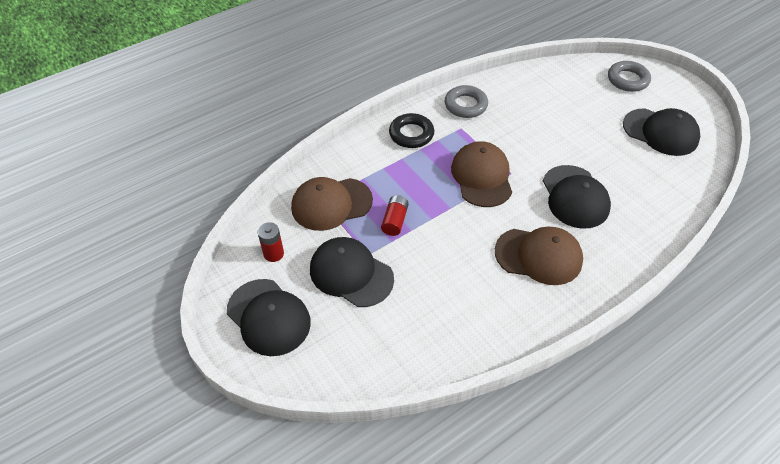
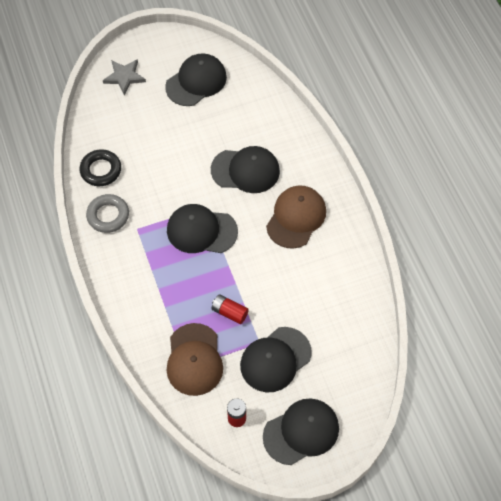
camera: 75 degrees left, 10 degrees up
(411, 134) = (130, 272): black ring -> black ring (101, 170)
(482, 177) = (201, 231): brown cap -> black cap
(627, 80) = (124, 77): grey ring -> grey star

